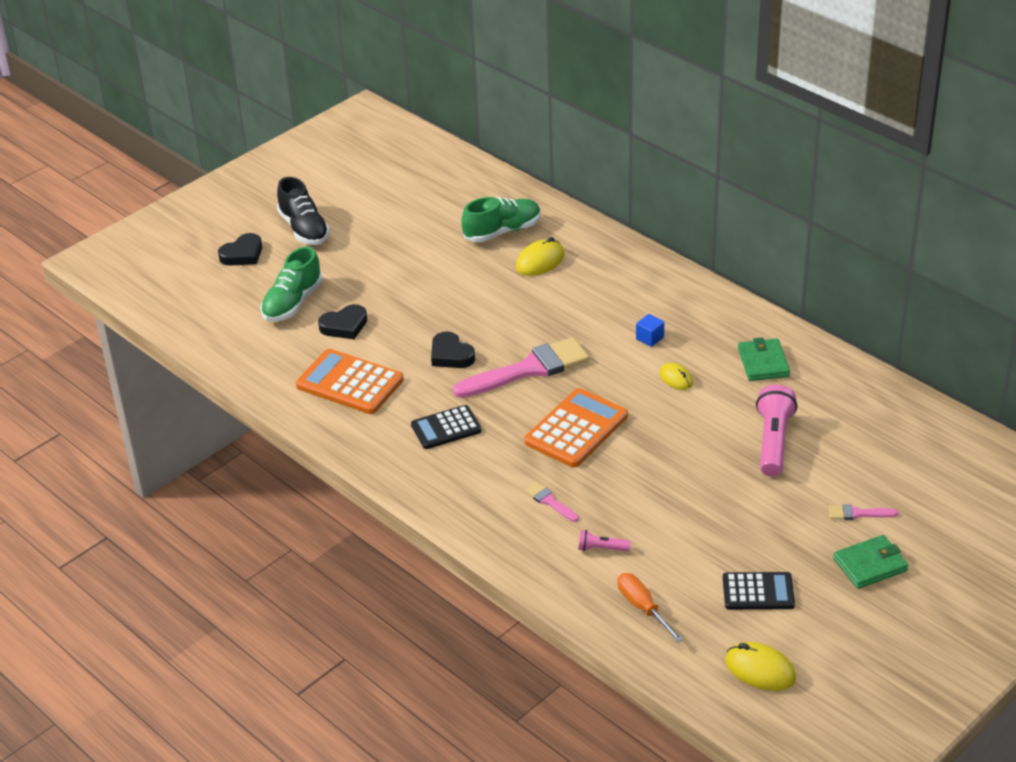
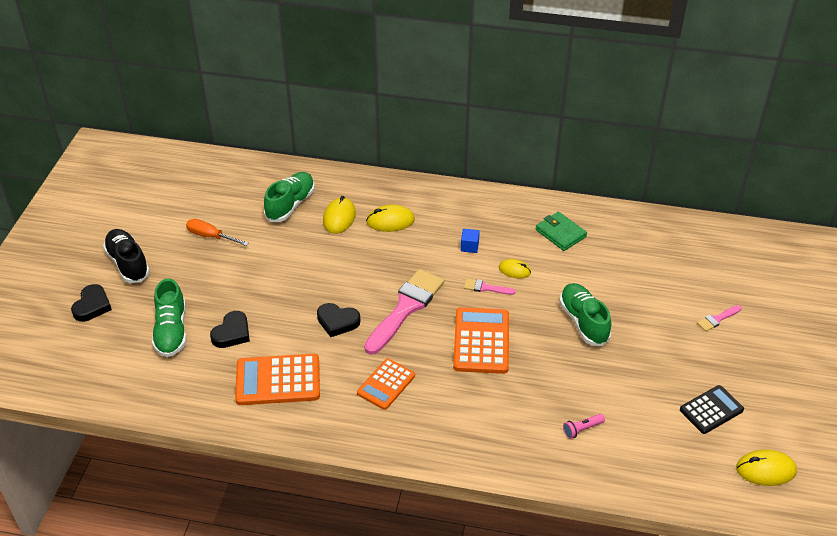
camera: 35 degrees left, 5 degrees up
(304, 229) = (128, 263): black shoe -> black shoe turned 150 degrees counterclockwise
(446, 428) = (386, 384): black calculator -> orange calculator
(549, 501) = (513, 409): pink brush -> pink brush (485, 288)
(589, 283) = (390, 221): none -> yellow mouse
(642, 607) = (650, 462): orange screwdriver -> orange screwdriver (210, 236)
(702, 455) = (583, 322): none -> green shoe
(773, 441) = (619, 290): pink flashlight -> none
(870, 565) = (758, 353): green wallet -> none

